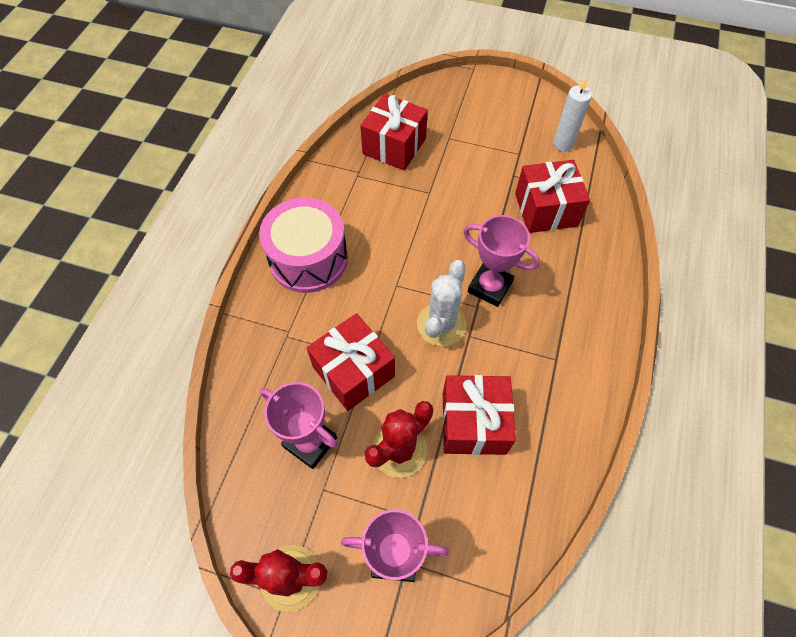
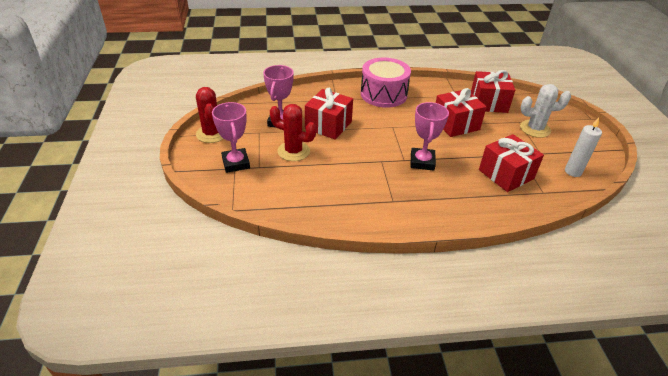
camera: 65 degrees right, 20 degrees down
(441, 324) = (380, 148): white cactus -> white cactus (535, 129)
(473, 423) = (326, 174): red gift -> red gift (455, 124)

